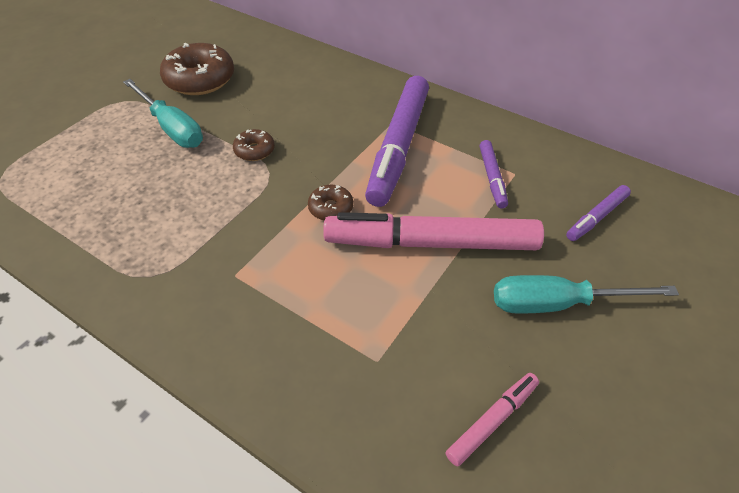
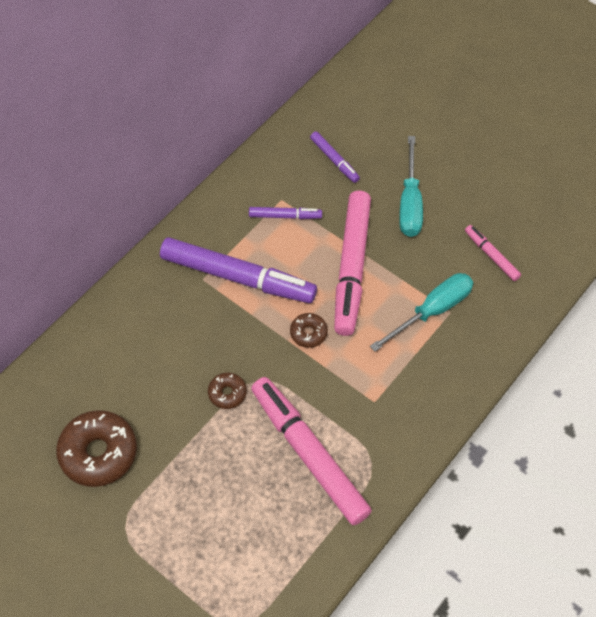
camera: 85 degrees left, 10 degrees up
(171, 218) = (309, 455): none -> pink marker
(172, 128) = (181, 471): turquoise screwdriver -> turquoise screwdriver (432, 311)

